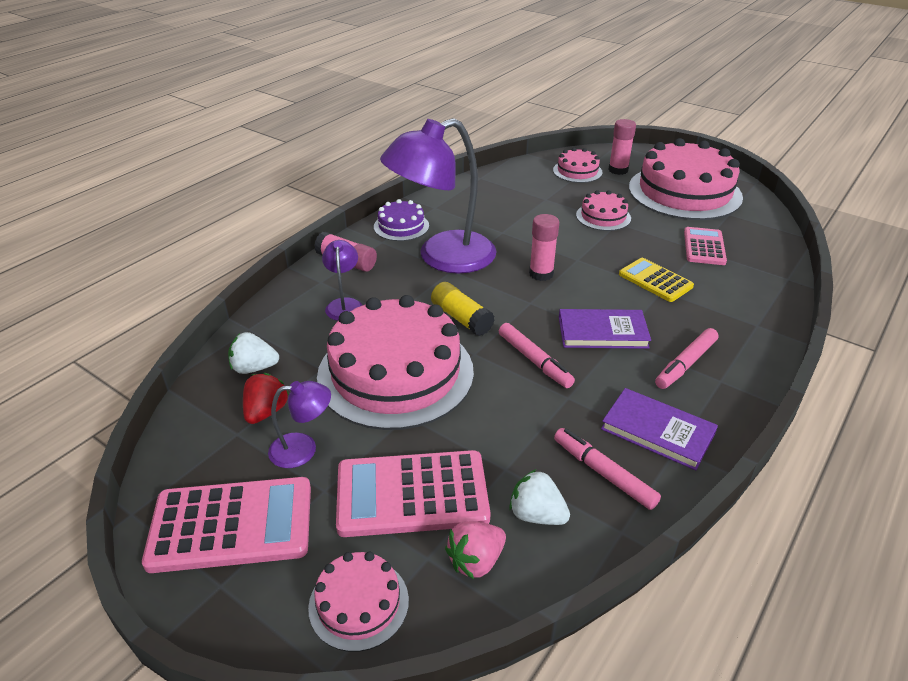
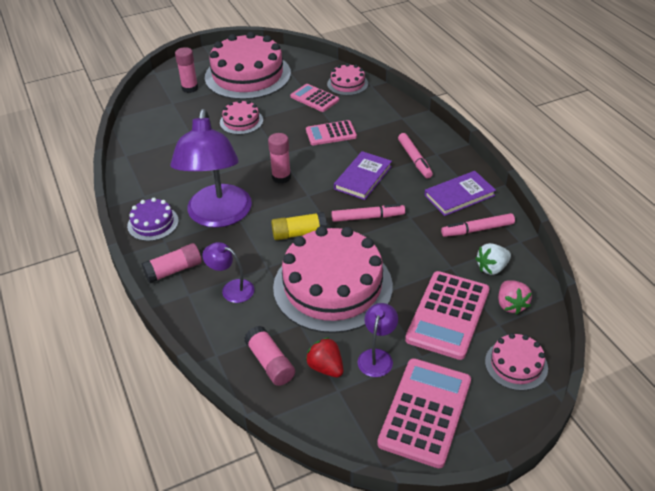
camera: 60 degrees left, 5 degrees up
(254, 368) = (270, 363): white strawberry -> pink glue stick
(577, 171) = (170, 106): pink cake -> pink cake (347, 84)
(655, 280) = (331, 133): yellow calculator -> pink calculator

